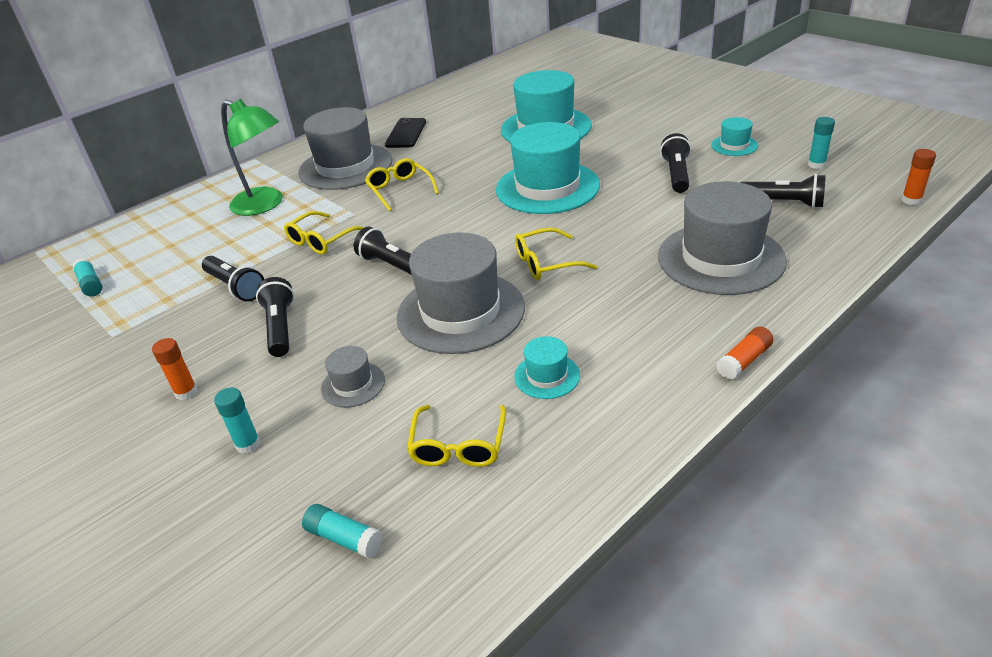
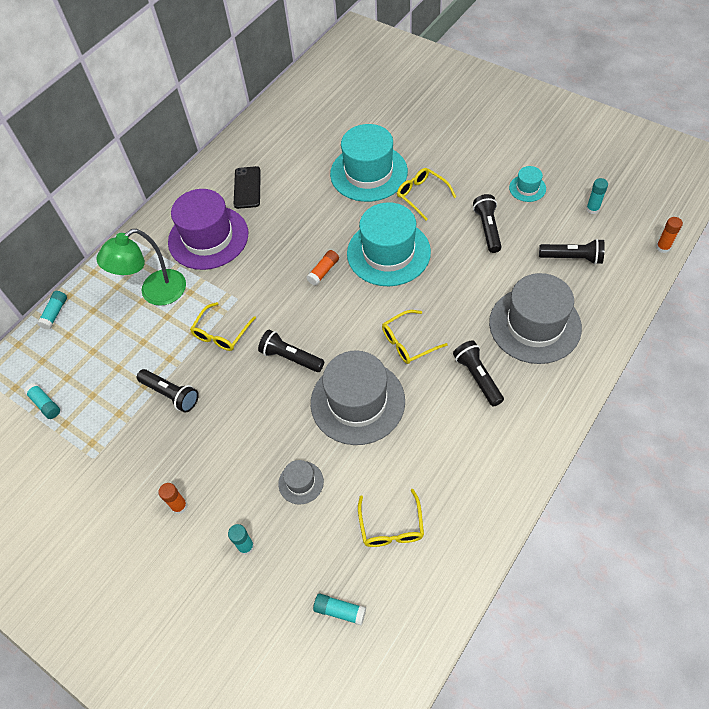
camera: 10 degrees left, 20 degrees up
(150, 214) = (55, 313): none -> turquoise glue stick
(265, 205) = (155, 293): green lamp -> green lamp turned 120 degrees clockwise
(280, 328) = (225, 433): black flashlight -> black flashlight (477, 377)
(345, 167) = (208, 237): grey hat -> purple hat
(400, 190) = (266, 265): yellow glasses -> yellow glasses (422, 196)
(547, 376) = (435, 457): turquoise hat -> none
(744, 361) = (563, 426): orange glue stick -> orange glue stick (323, 271)

